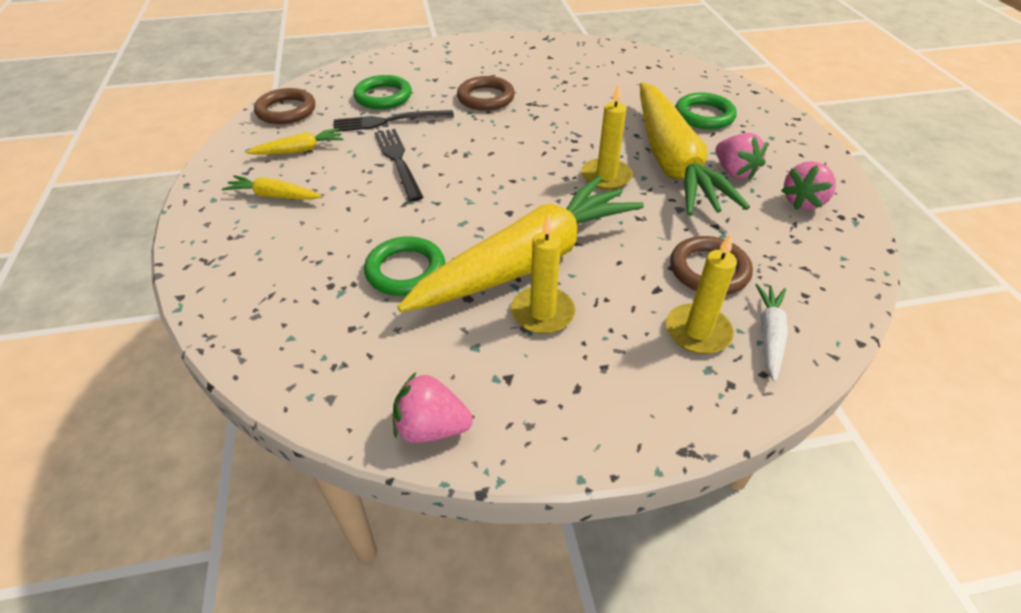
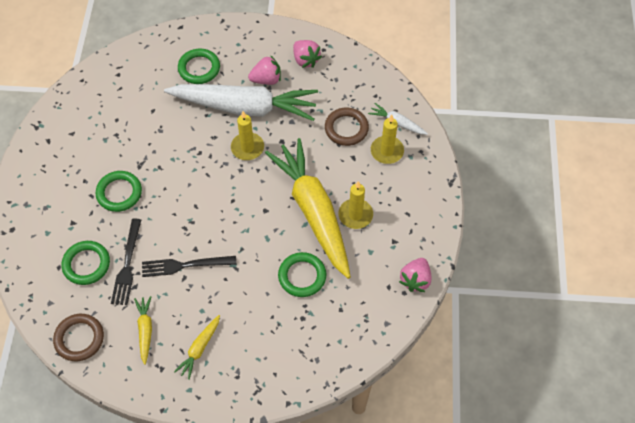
camera: 75 degrees left, 15 degrees up
(486, 98) = (119, 193): brown ring -> green ring
(671, 162) = (244, 107): yellow carrot -> white carrot

